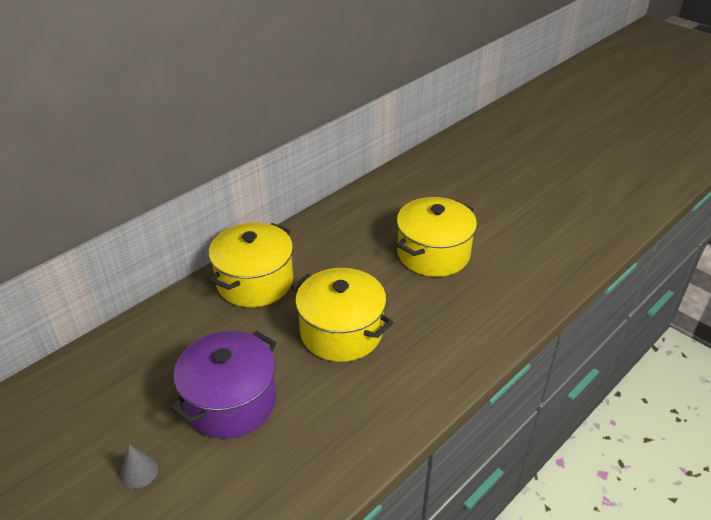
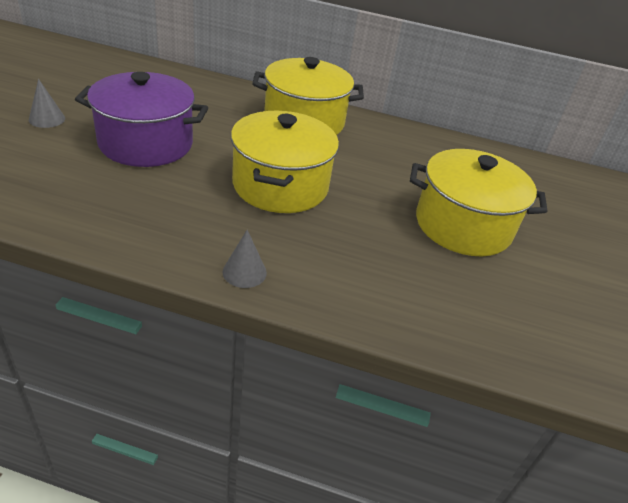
camera: 55 degrees right, 0 degrees up
(434, 388) = (244, 272): none -> grey cone

